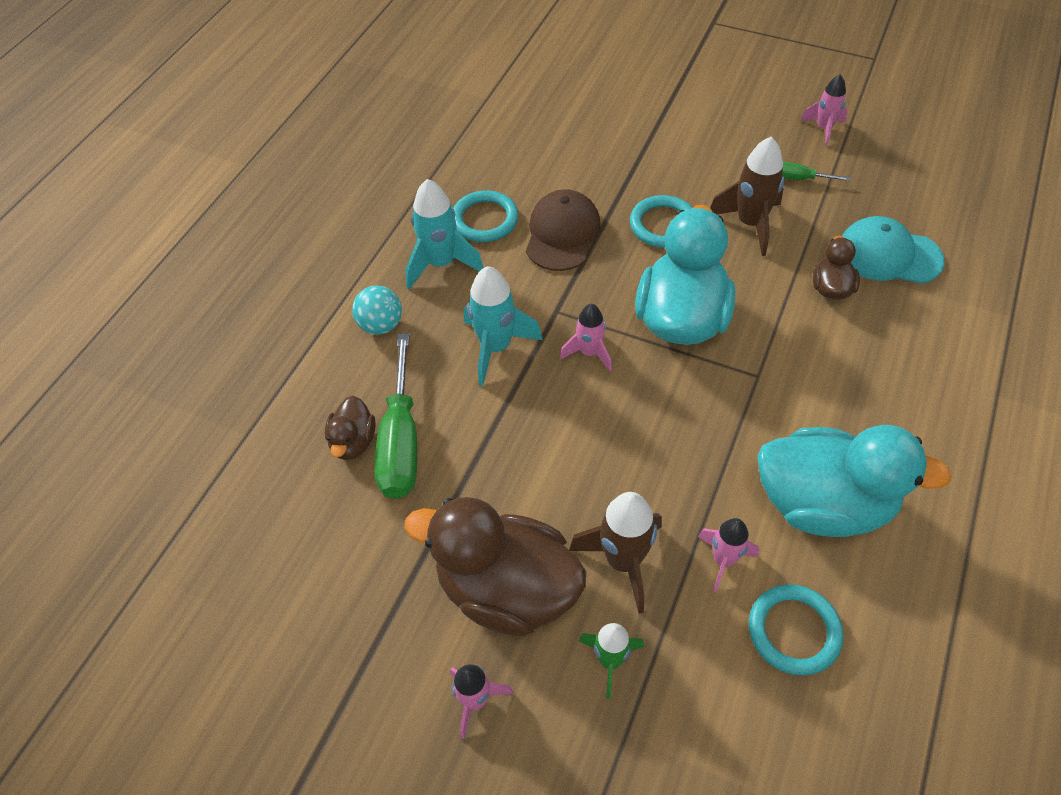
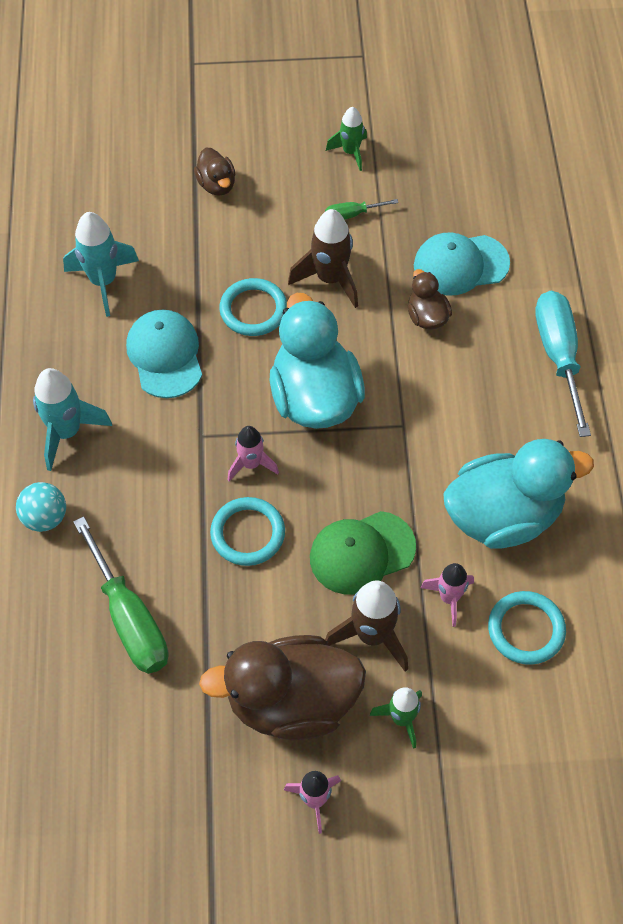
camera: 30 degrees left, 5 degrees up
(353, 441) = (86, 638): brown duck -> brown duck (216, 185)
(485, 220) = (83, 369): turquoise ring -> turquoise ring (248, 533)
(496, 347) = (165, 494): turquoise rocket -> turquoise rocket (103, 282)
(562, 234) = (165, 355): brown cap -> turquoise cap
(654, 476) = (361, 552): none -> green cap
(824, 129) = (350, 152): pink rocket -> green rocket
(957, 373) = (558, 356): none -> turquoise screwdriver

